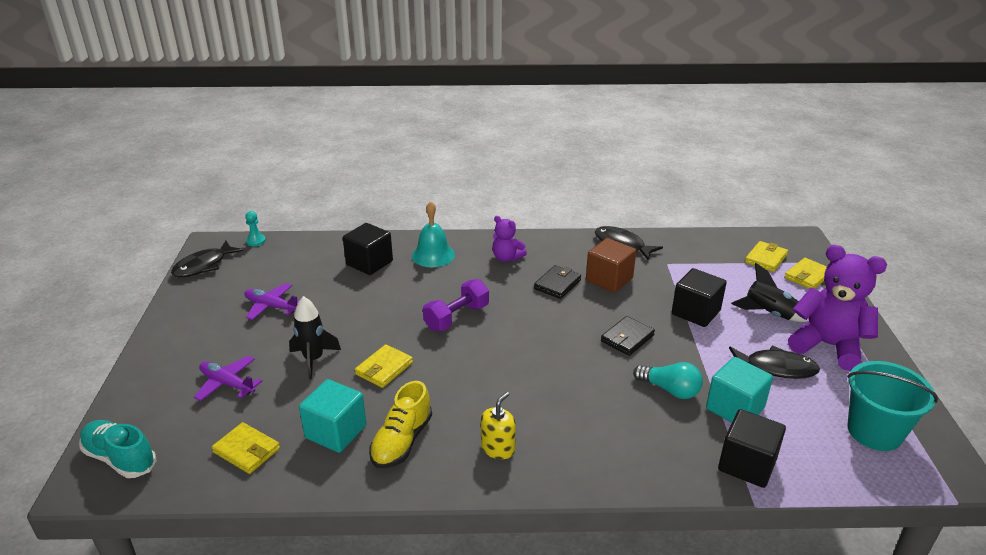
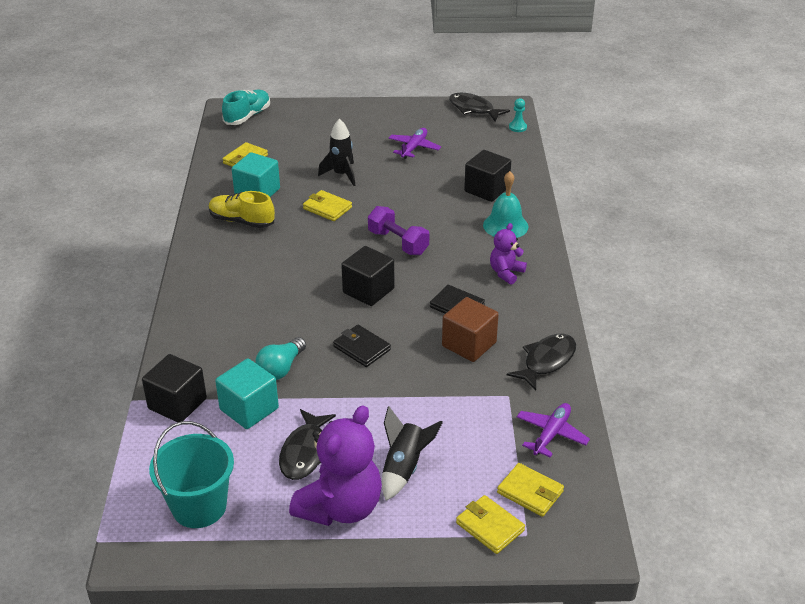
camera: 90 degrees right, 5 degrees up
(227, 383) = (316, 142): purple plane -> purple plane (551, 434)
(498, 448) = (225, 266): yellow soap dispenser -> none
(696, 312) = (407, 405): black cube -> black cube (368, 290)

